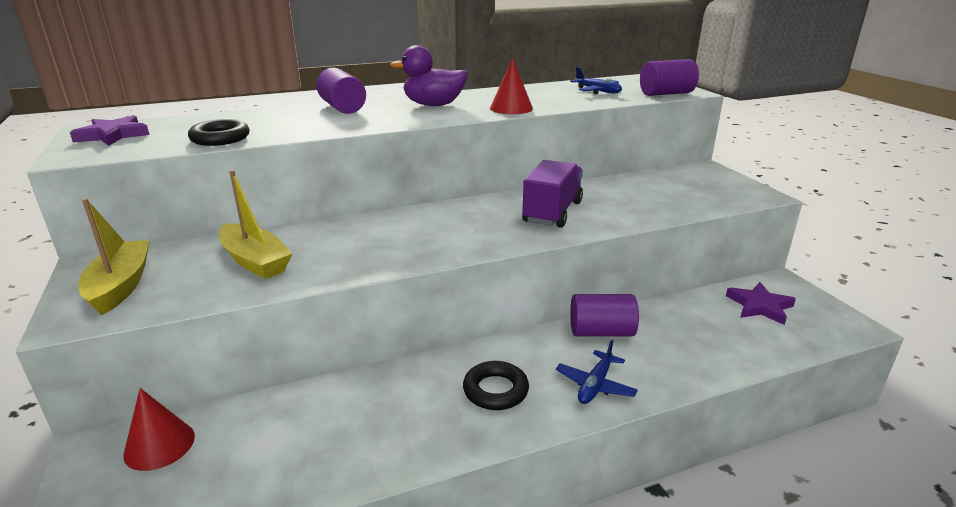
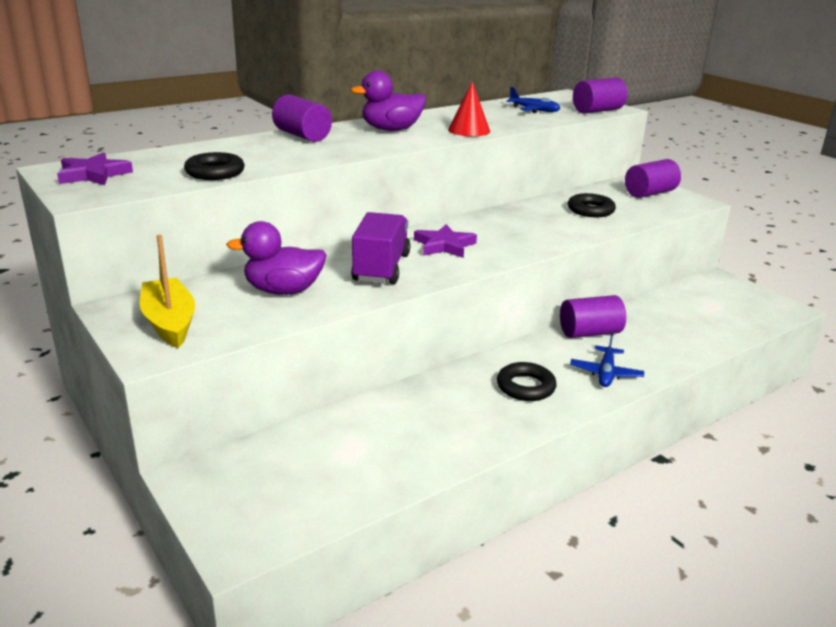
camera: 15 degrees left, 0 degrees up
(159, 445) = (252, 464): red cone -> none
(255, 261) = (283, 291): yellow boat -> purple duck
(552, 212) = (527, 228): purple truck -> purple truck (381, 268)
(634, 197) = (590, 210): none -> black ring
(712, 183) = (650, 193): none -> purple cylinder
(759, 306) = (709, 300): purple star -> purple star (444, 245)

